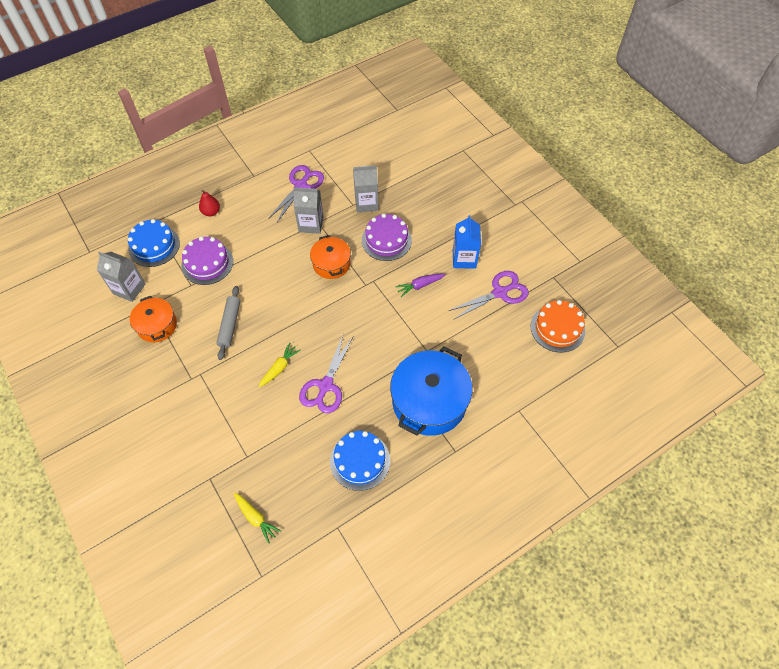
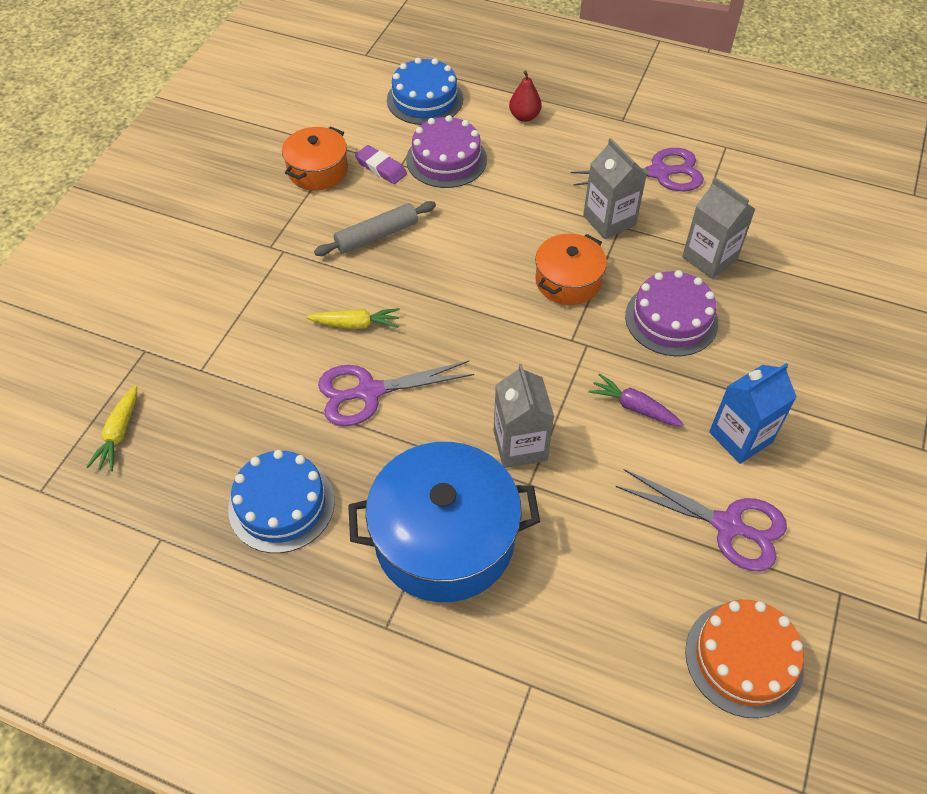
camera: 55 degrees right, 5 degrees down
(129, 289) = (346, 116): grey carton -> grey carton (520, 445)
(184, 295) = (381, 168): none -> purple eraser

